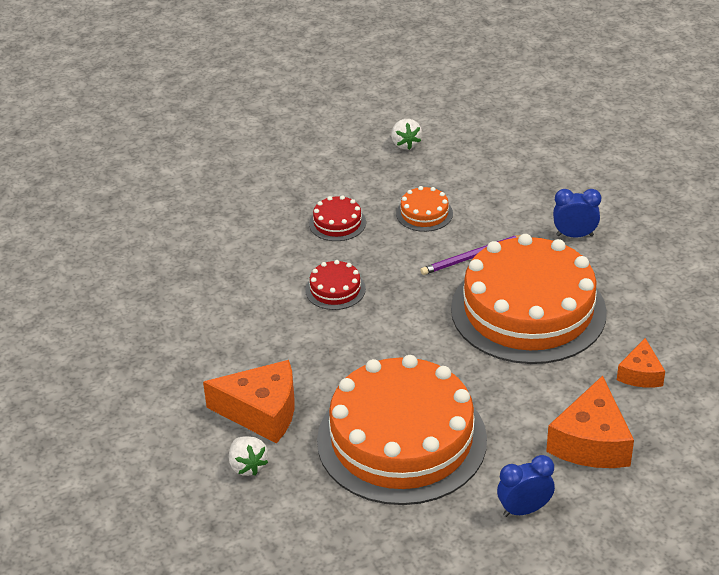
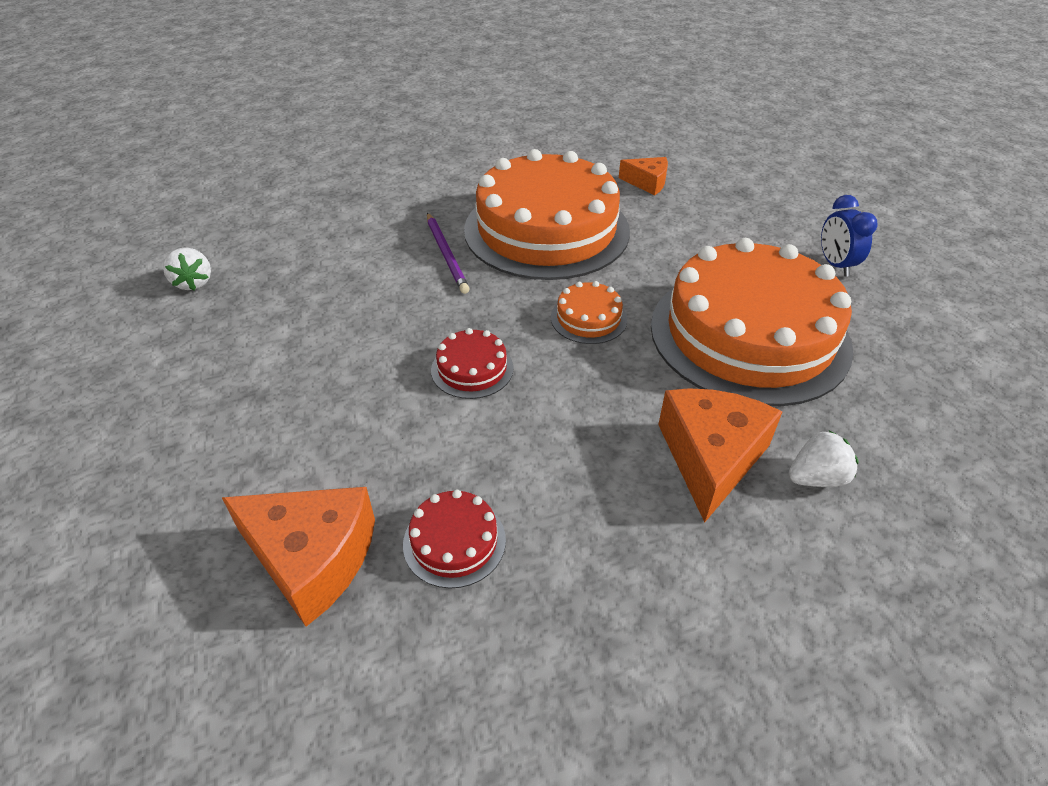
camera: 85 degrees left, 5 degrees up
(337, 223) = (330, 357): red cake -> red cake (454, 541)
(405, 144) = (194, 283): white strawberry -> white strawberry turned 75 degrees clockwise
(424, 213) = (349, 281): orange cake -> orange cake (588, 318)
(574, 235) = (436, 190): blue clock -> none
(591, 442) = (738, 218): orange cheese -> orange cheese (312, 558)

